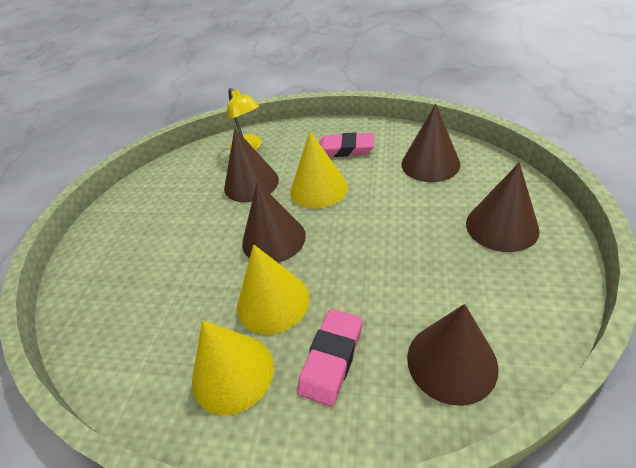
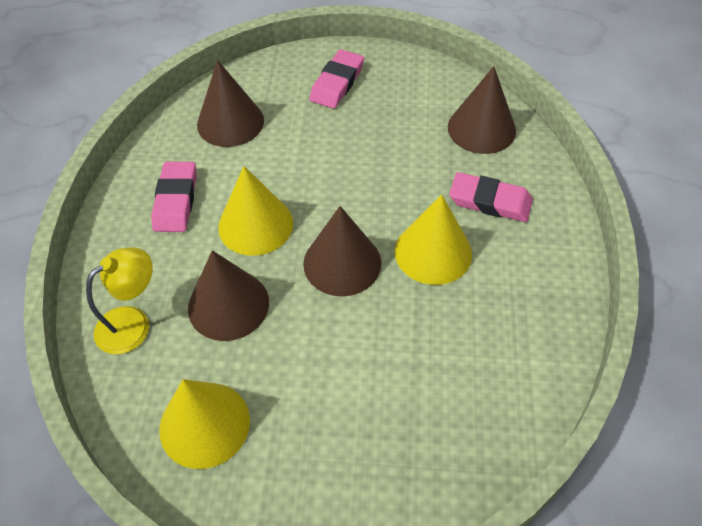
camera: 100 degrees left, 10 degrees up
(232, 372) = (516, 274): yellow cone -> yellow cone (204, 424)
(501, 226) = (337, 83): brown cone -> pink eraser

